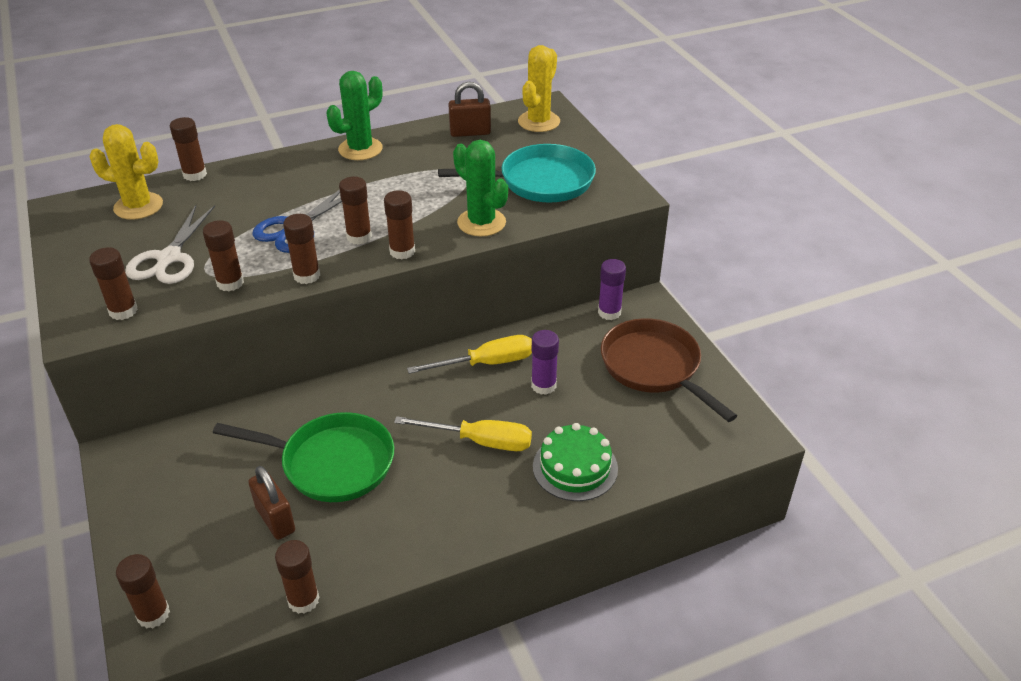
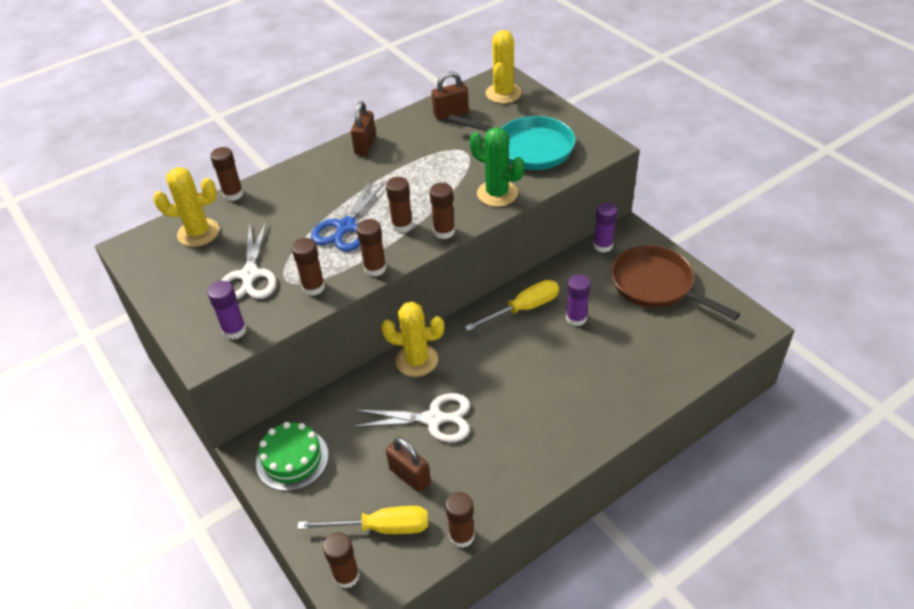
camera: 10 degrees left, 5 degrees up
(123, 311) = (234, 330): brown glue stick -> purple glue stick
(331, 463) = (434, 419): green pan -> white scissors
(341, 395) = (416, 360): none -> yellow cactus
(360, 149) = (365, 145): green cactus -> brown padlock
(480, 441) = (545, 375): yellow screwdriver -> yellow screwdriver (381, 528)
(540, 181) = (528, 148): turquoise pan -> turquoise pan turned 45 degrees clockwise
(575, 467) = (628, 381): green cake -> green cake (292, 459)

